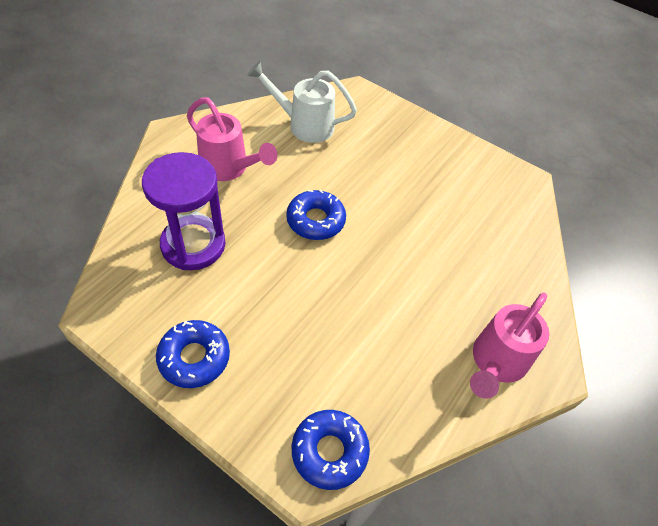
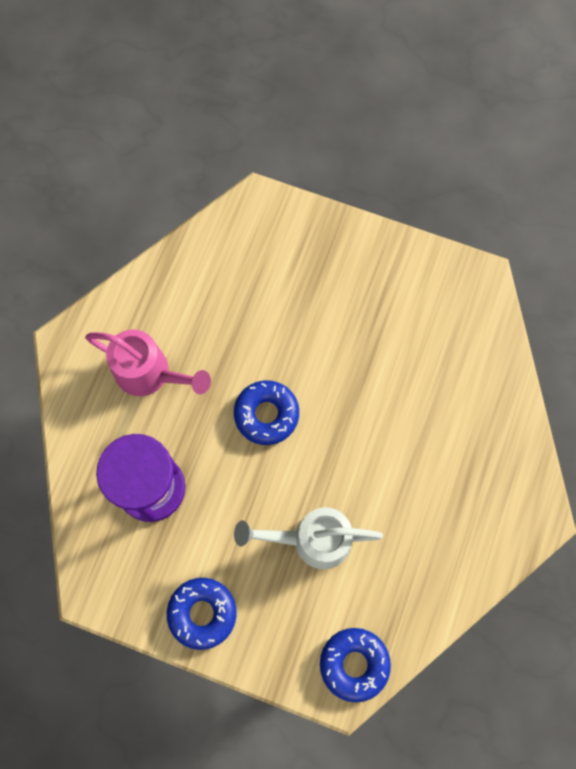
camera: 10 degrees left, 20 degrees up
(304, 125) = (212, 280): white watering can -> white watering can (312, 539)
(496, 362) = (485, 526): pink watering can -> none

